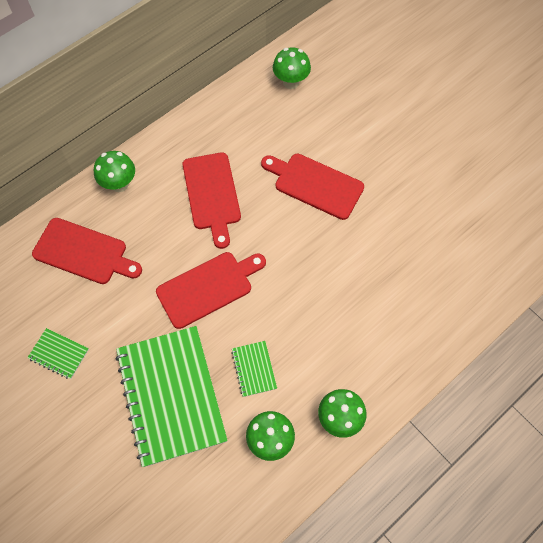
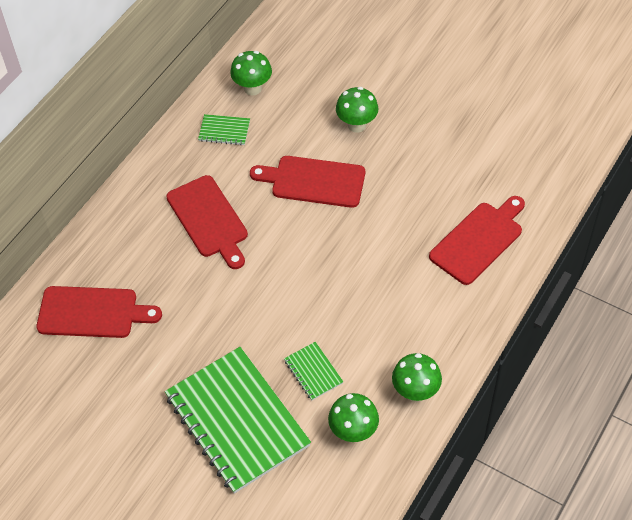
camera: 15 degrees left, 10 degrees down
(59, 354) = (103, 417): green notebook -> green notebook (224, 131)
(119, 184) = (105, 236): green mushroom -> green mushroom (357, 125)
(208, 287) = (238, 309): red cutting board -> red cutting board (479, 240)

